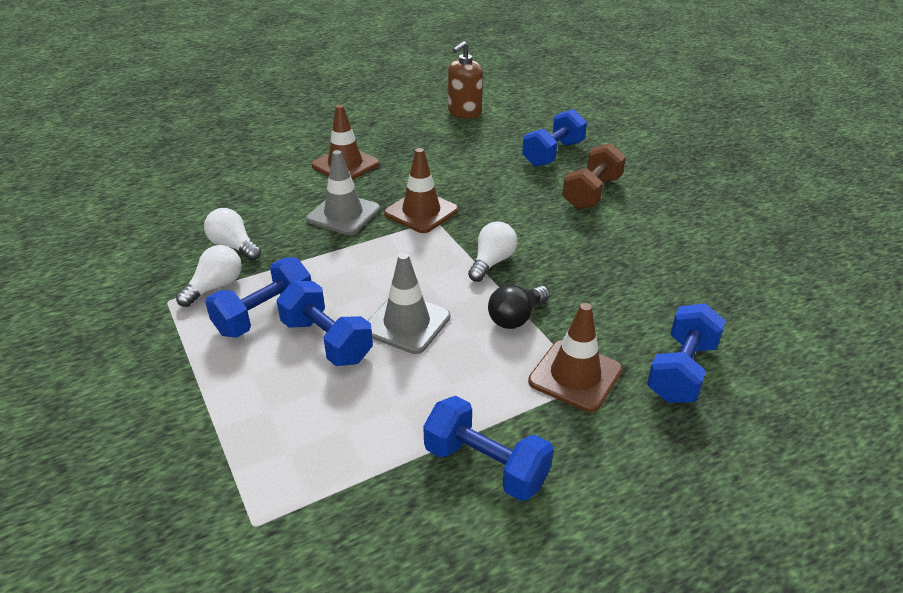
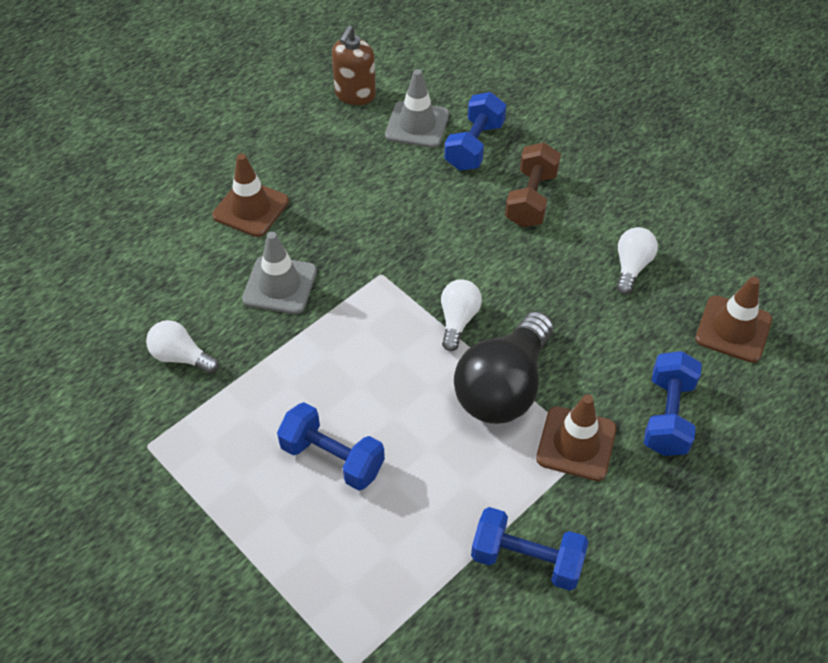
camera: 15 degrees left, 15 degrees up
(215, 287) = (188, 416): white light bulb -> white light bulb (631, 267)
(264, 315) = (256, 441): blue dumbbell -> none
(407, 323) = (401, 418): grey traffic cone -> grey traffic cone (417, 125)
(421, 212) = (362, 264): brown traffic cone -> brown traffic cone (733, 329)
(516, 317) = (503, 387): black light bulb -> black light bulb, size x1.92

